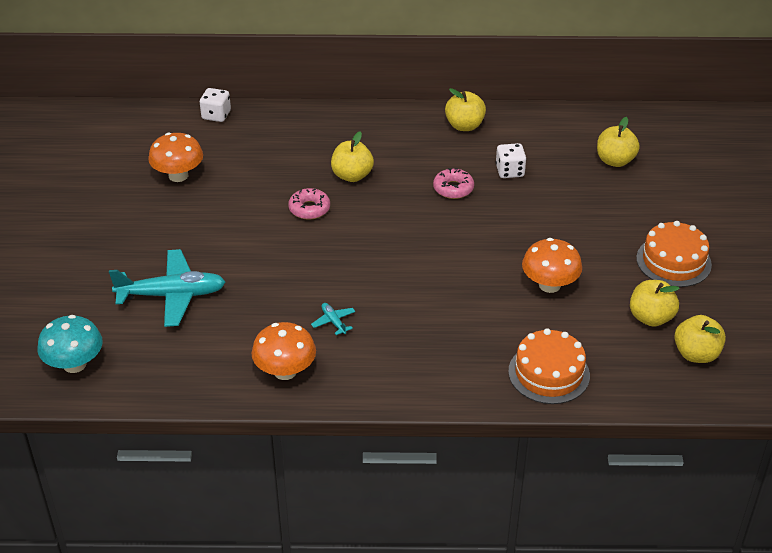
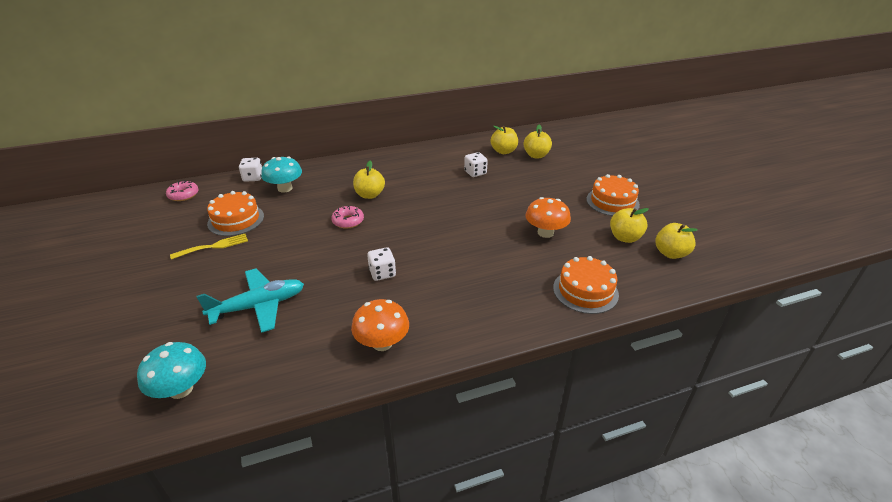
camera: 20 degrees left, 5 degrees down
(144, 207) = (214, 246): none -> yellow fork
(178, 175) = (236, 220): orange mushroom -> orange cake
(250, 141) = (285, 188): none -> turquoise mushroom
(320, 289) = (382, 273): none -> white dice
(333, 322) = (404, 294): turquoise plane -> none
(453, 188) = (444, 189): pink donut -> pink donut (183, 195)
(464, 126) = (431, 154): yellow apple -> yellow apple (503, 151)

